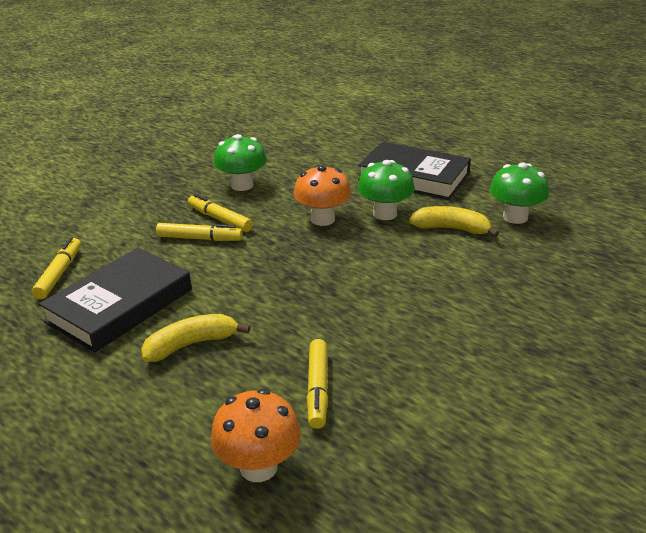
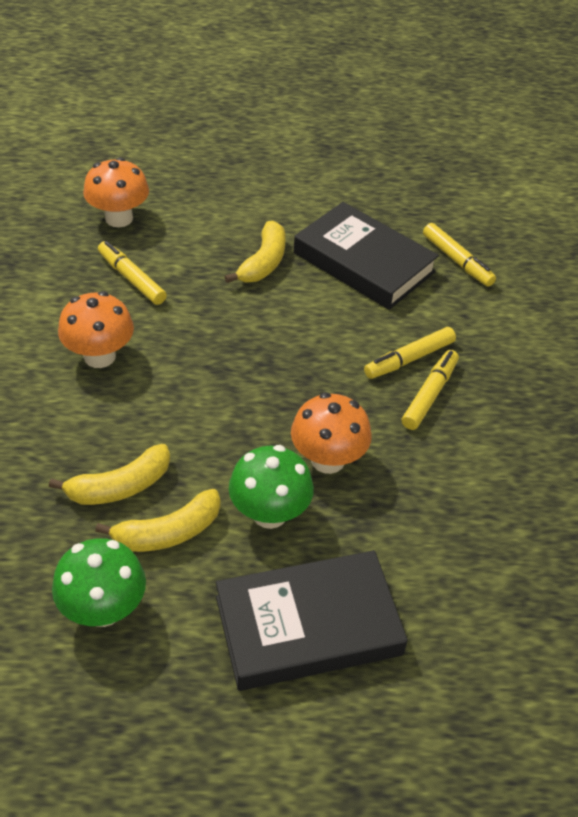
camera: 135 degrees right, 15 degrees up
(120, 305) = (364, 262): black book -> black book turned 45 degrees counterclockwise
(220, 219) = (429, 395): yellow marker -> yellow marker turned 60 degrees counterclockwise
(242, 185) = (487, 463): green mushroom -> none
(408, 337) = (99, 356): none -> orange mushroom
(462, 258) = (120, 487): none -> yellow banana

